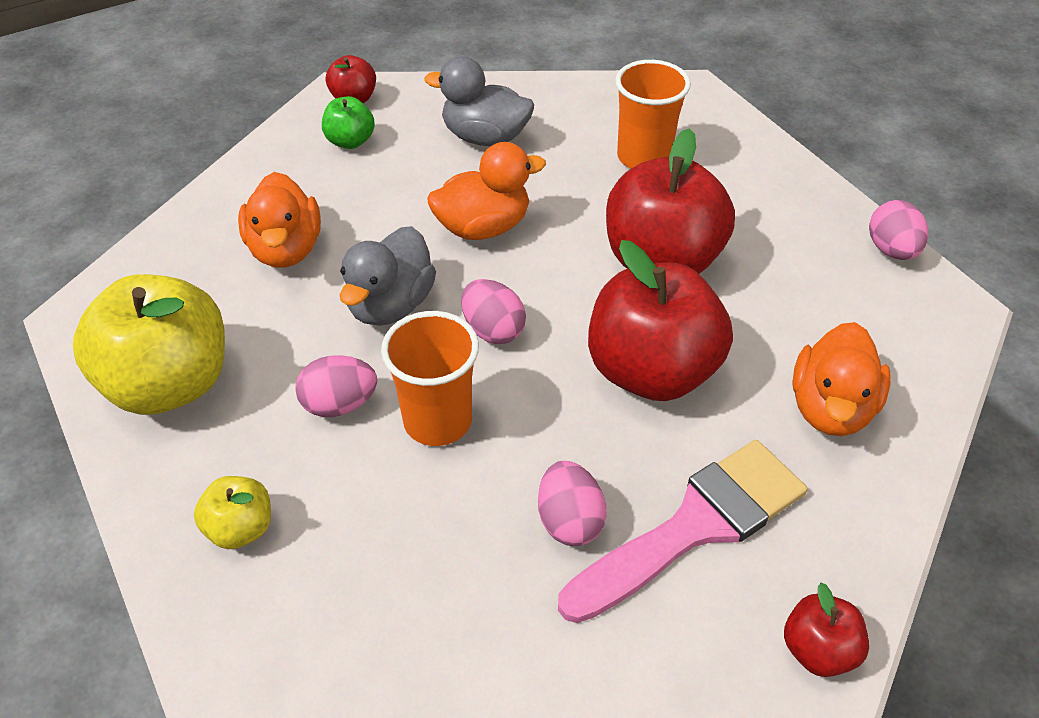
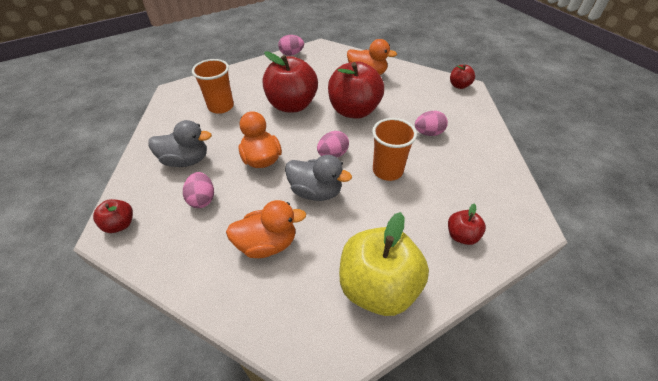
camera: 90 degrees left, 0 degrees up
(241, 528) = (461, 235): yellow apple -> red apple
(339, 404) = (383, 206): pink egg -> pink egg (202, 199)
(350, 141) = (168, 222): green apple -> none
(485, 137) = (186, 160): grey duck -> grey duck turned 105 degrees counterclockwise
(694, 527) = (423, 105): pink brush -> none

